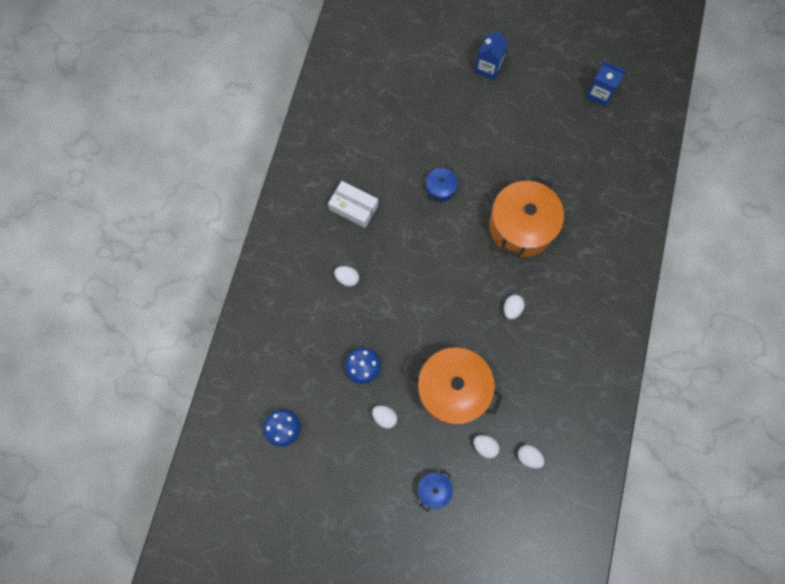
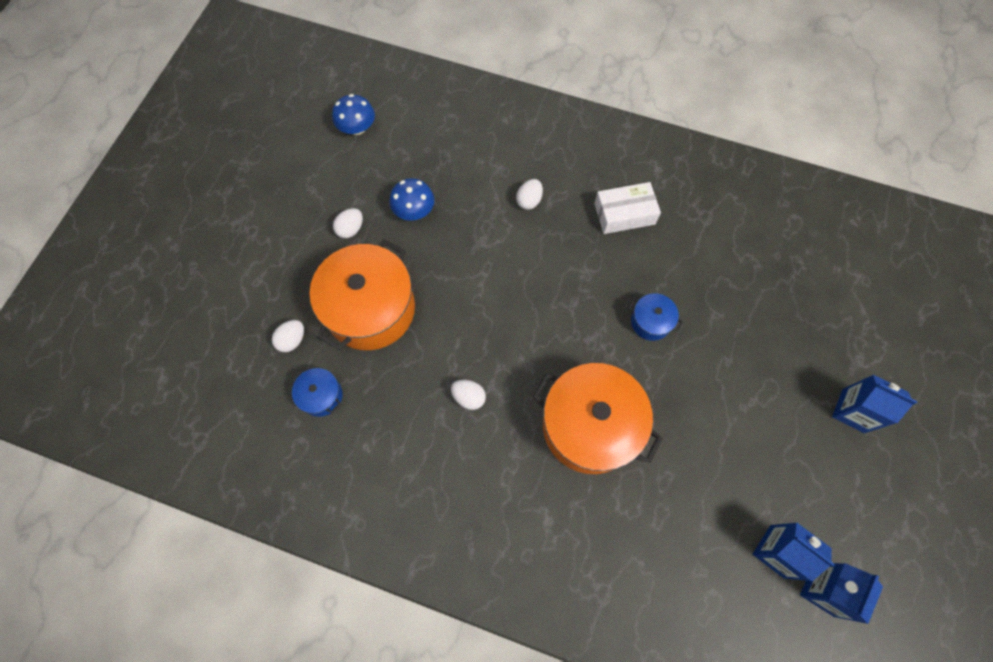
camera: 95 degrees right, 5 degrees down
(353, 207) = (624, 214): white box -> white box turned 45 degrees clockwise
(434, 490) = (254, 276): blue pot -> blue pot (321, 396)
(528, 457) = (268, 393): white egg -> none
(582, 117) = (776, 551): none -> blue carton

